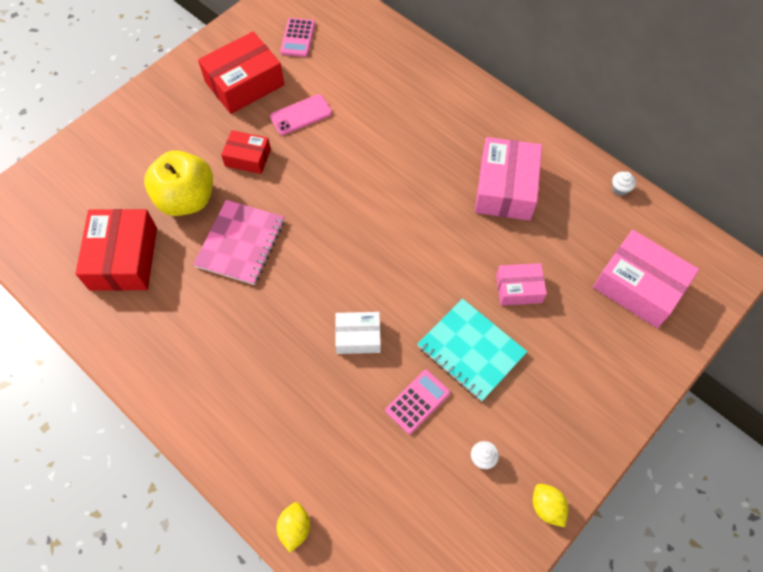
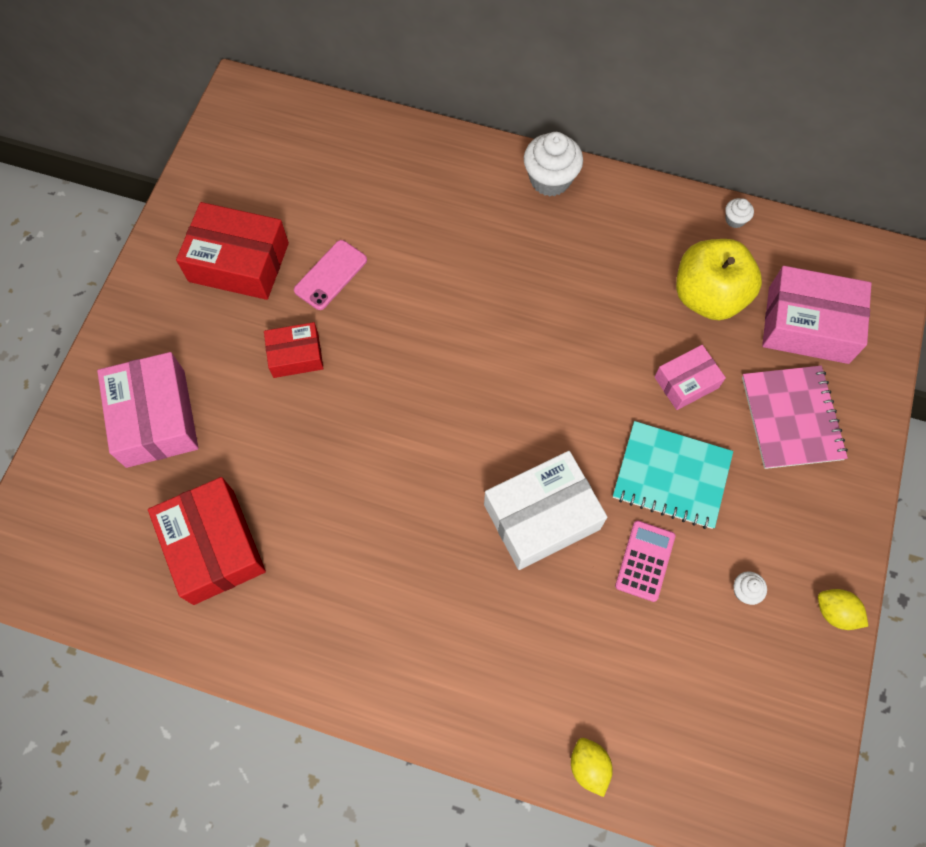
camera: 25 degrees left, 5 degrees up
(186, 199) = (249, 439): yellow apple -> yellow apple (708, 296)
(241, 243) = (346, 465): pink notebook -> pink notebook (791, 418)
(244, 83) = (239, 262): red box -> red box turned 75 degrees clockwise
(298, 38) = (273, 177): pink calculator -> none
(358, 337) = (542, 516): white box -> white box, size x1.73
(492, 109) = (550, 179): none -> white cupcake
(505, 188) = (613, 270): pink box -> pink box (155, 418)

